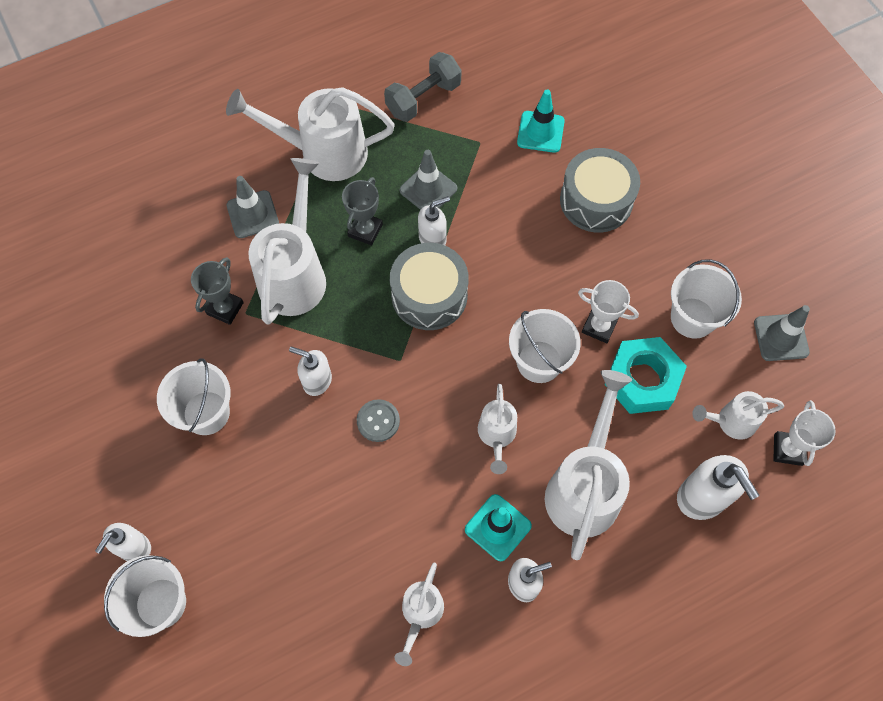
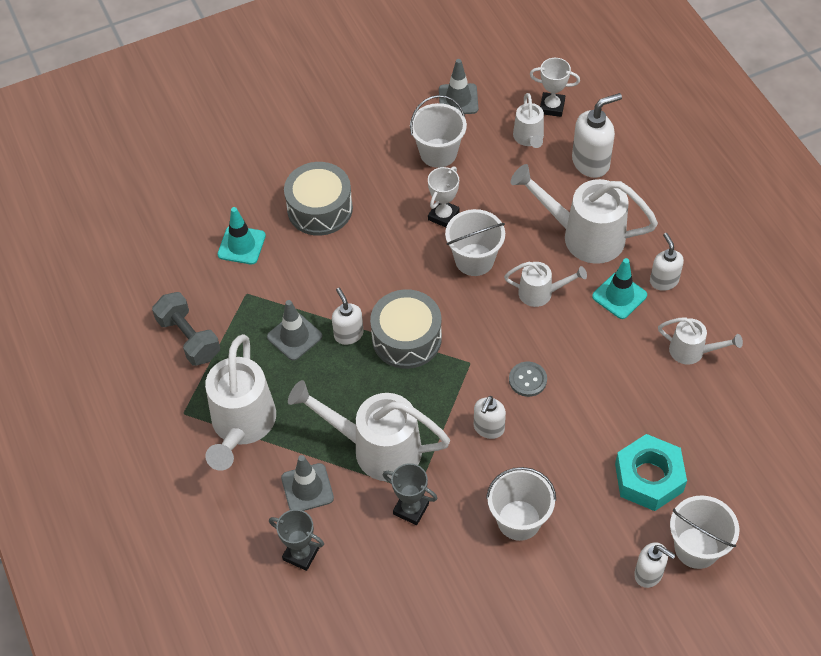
camera: 85 degrees left, 10 degrees down
(365, 230) = (334, 389): grey trophy -> grey trophy (301, 554)
(642, 380) = (492, 191): turquoise nut -> turquoise nut (648, 478)

